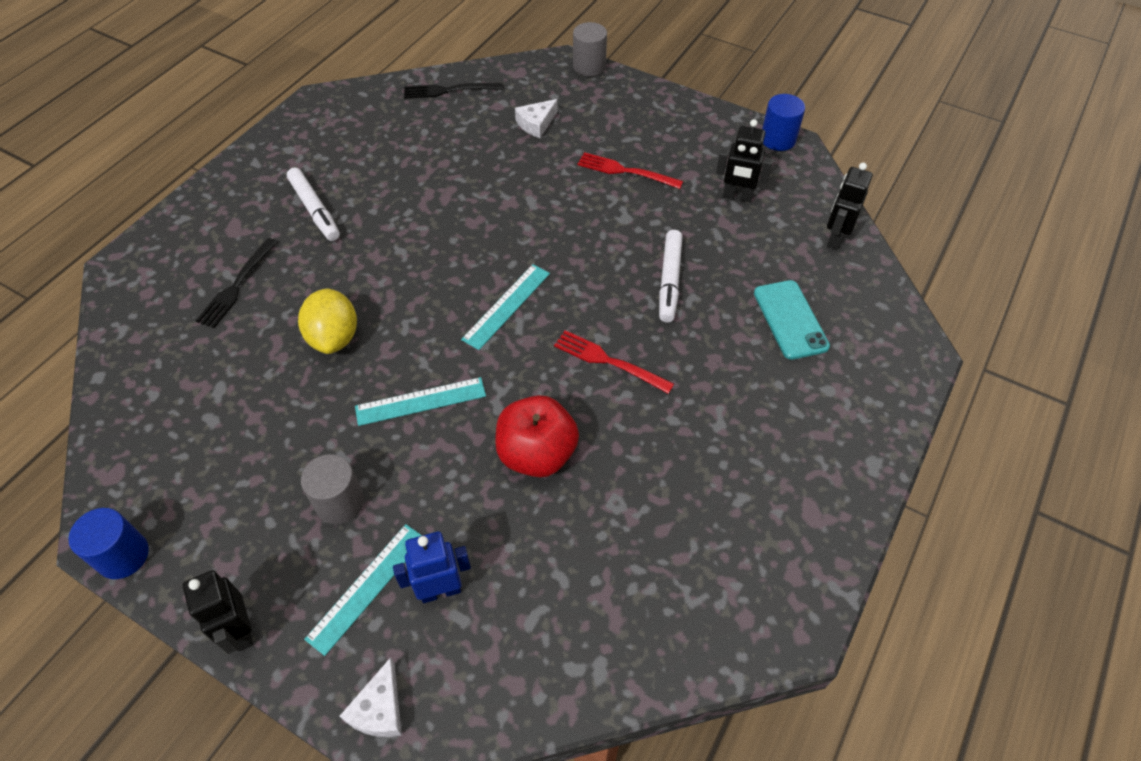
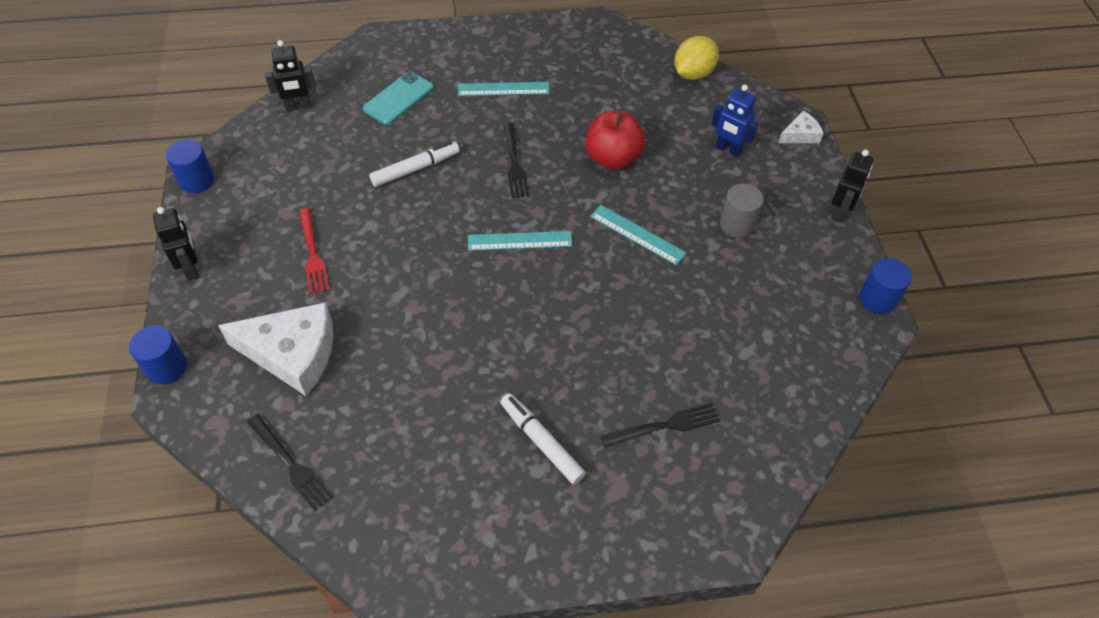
camera: 130 degrees left, 0 degrees up
(315, 209) = (542, 442): white marker -> white marker turned 60 degrees counterclockwise
(334, 337) = (642, 319): yellow lemon -> yellow lemon (693, 74)
(367, 587) = (761, 178): turquoise ruler -> turquoise ruler (503, 89)
(536, 123) = (292, 354): white cheese -> white cheese, size x2.08
(589, 66) = (166, 367): grey cylinder -> blue cylinder
(608, 361) = (514, 163): red fork -> black fork
(737, 196) = (291, 173): black robot -> black robot (191, 269)

